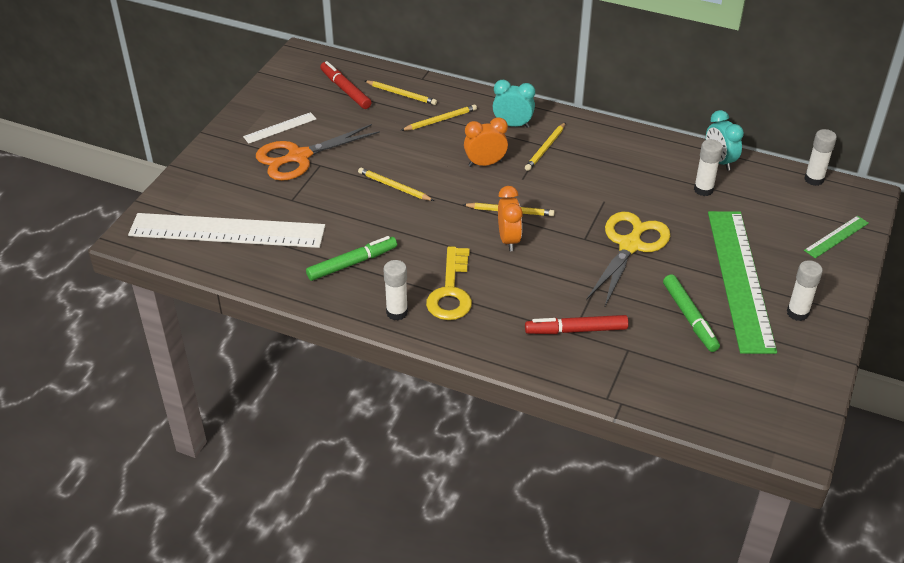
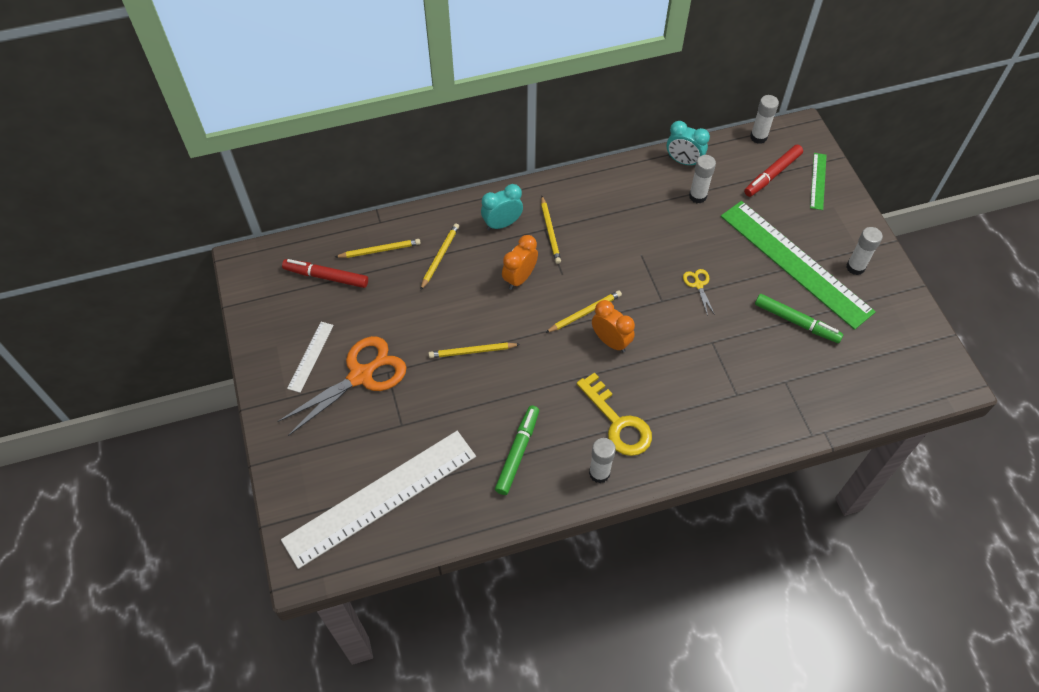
camera: 40 degrees left, 15 degrees up
(299, 157) = (361, 376): orange scissors -> orange scissors turned 150 degrees counterclockwise
(576, 330) = (736, 390): red marker -> red marker (772, 174)
(630, 245) = (698, 285): yellow scissors -> yellow scissors, size x0.44

